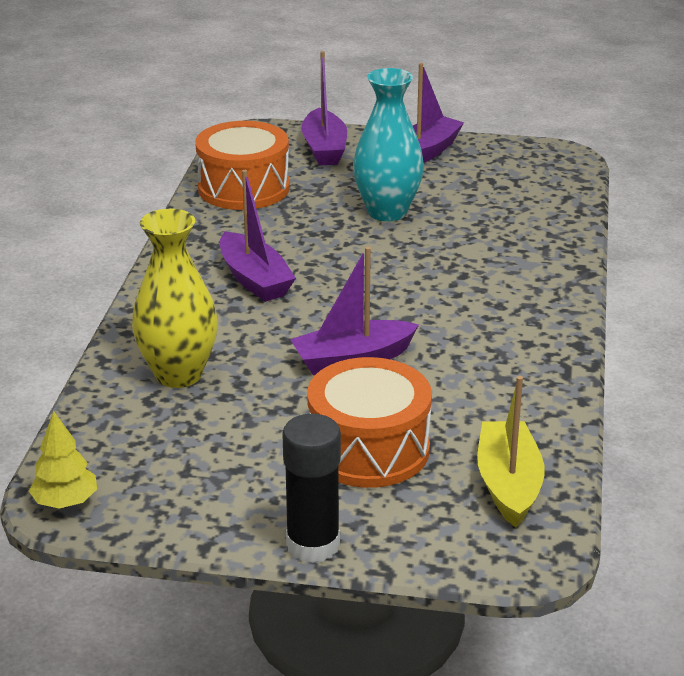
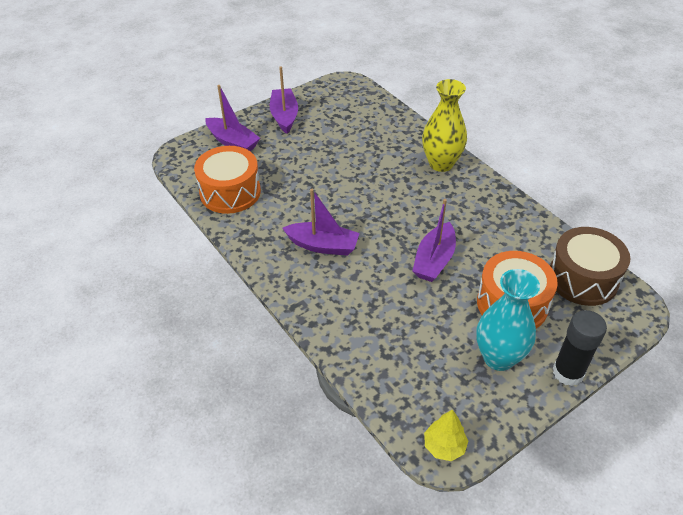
camera: 45 degrees left, 15 degrees up
(178, 374) = (376, 329): yellow vase -> yellow vase (441, 163)
(387, 212) = (321, 163): turquoise vase -> turquoise vase (498, 357)
(508, 484) = (582, 278): yellow boat -> brown drum

